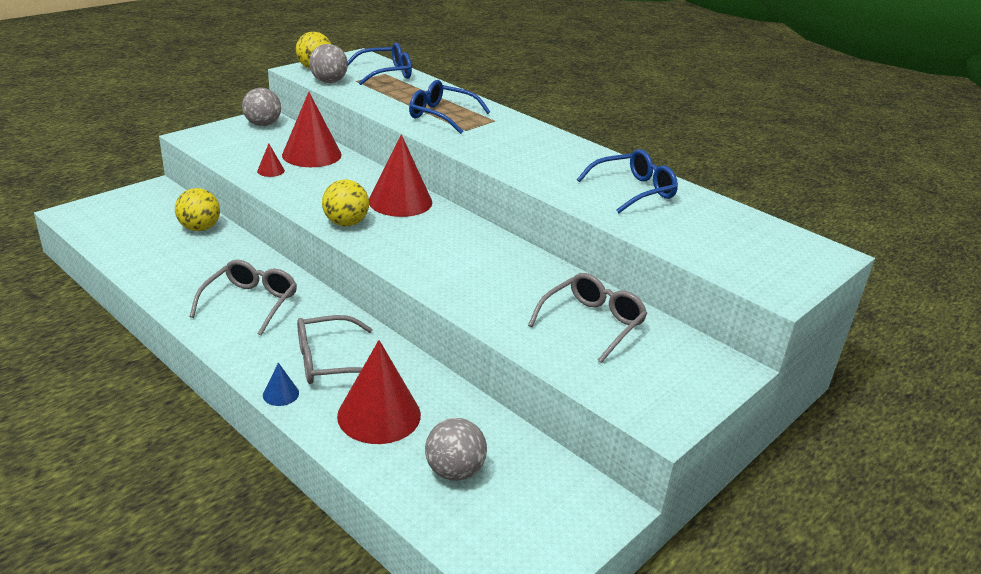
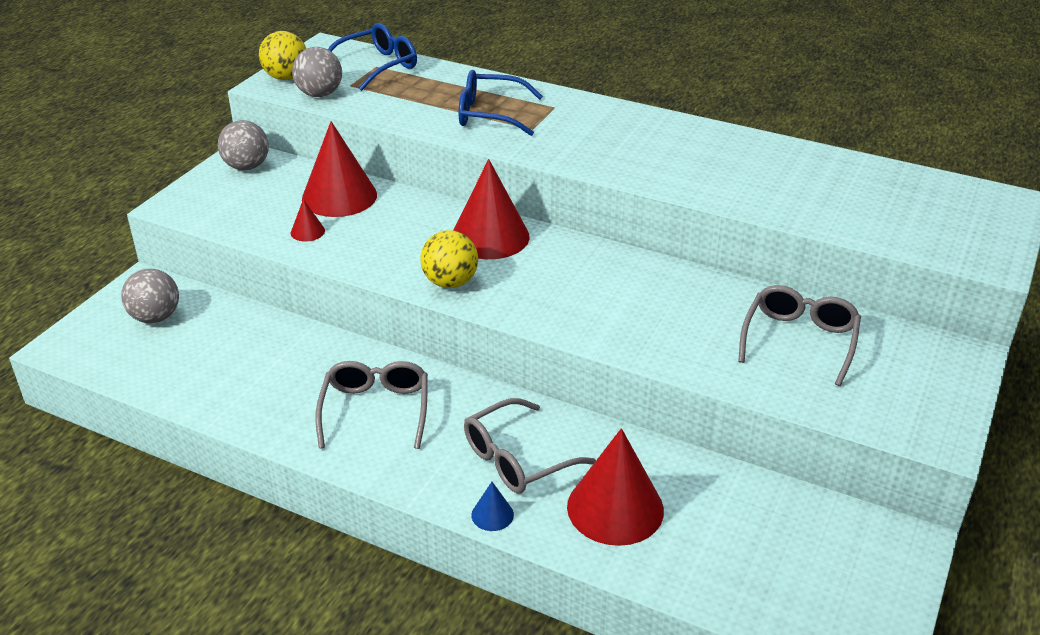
camera: 15 degrees left, 5 degrees up
(200, 228) = (241, 326): yellow ball -> none
(454, 471) = (735, 549): grey ball -> grey ball (155, 317)
(633, 191) = (769, 169): blue glasses -> none

